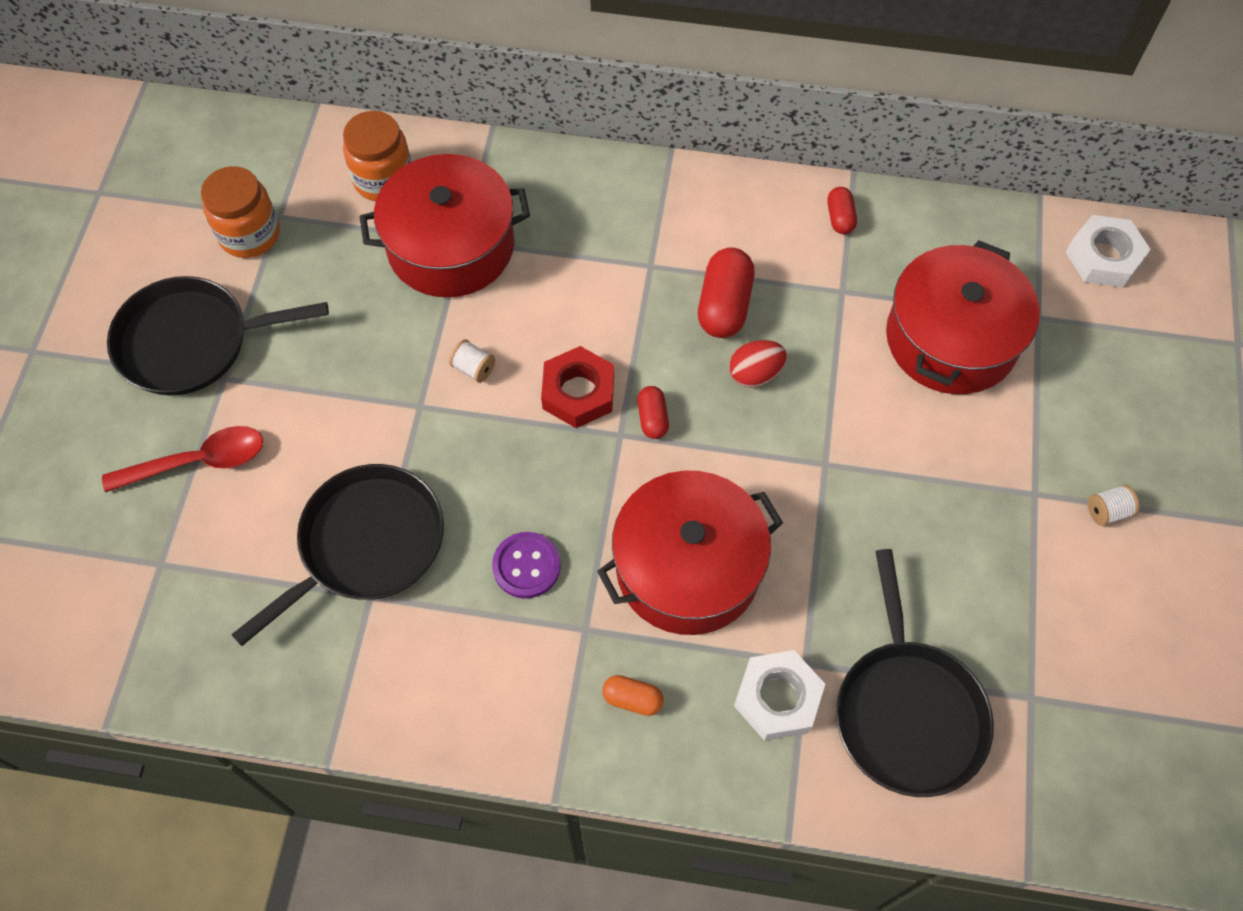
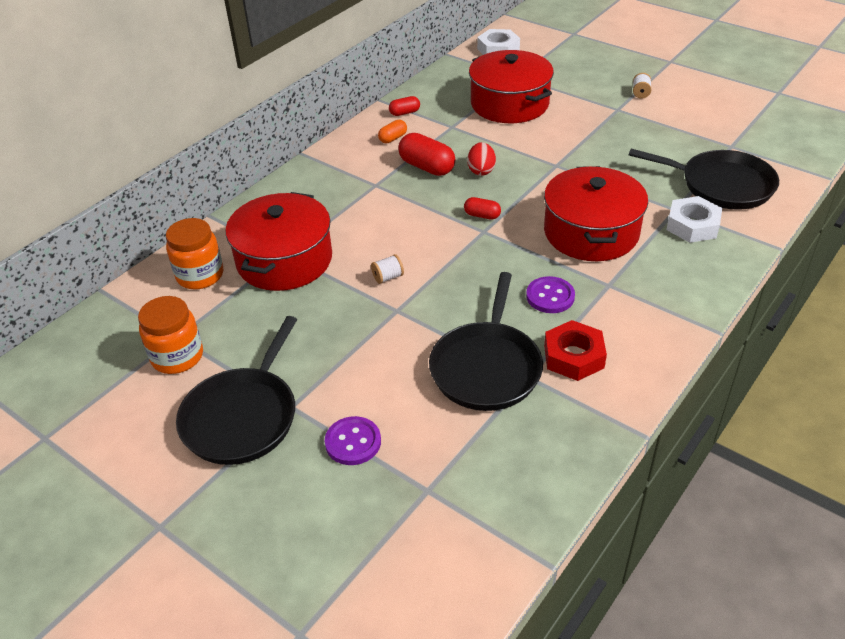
camera: 60 degrees left, 20 degrees down
(197, 462) = (353, 442): red spoon -> purple button
(366, 545) = (487, 367): black pan -> black pan turned 150 degrees counterclockwise
(578, 392) = (441, 238): red nut -> red nut (573, 356)
(632, 699) = (666, 279): orange capsule -> orange capsule (393, 138)
(840, 218) = (404, 113): red capsule -> red capsule turned 45 degrees counterclockwise

